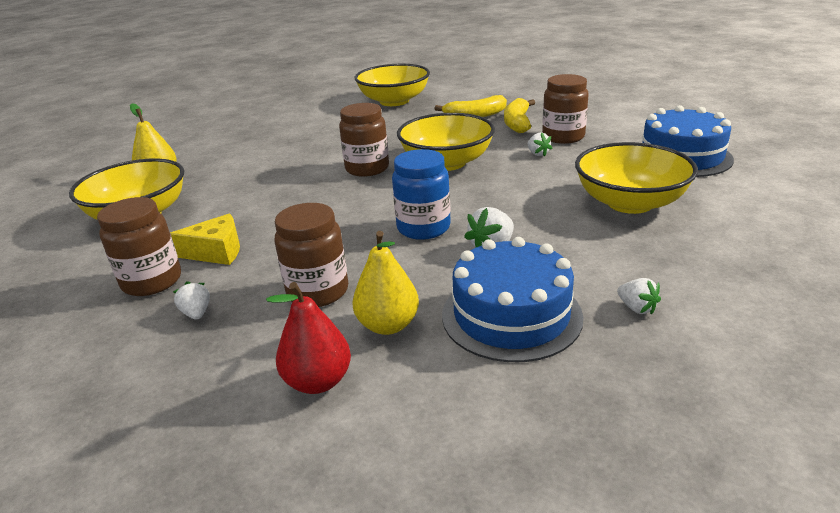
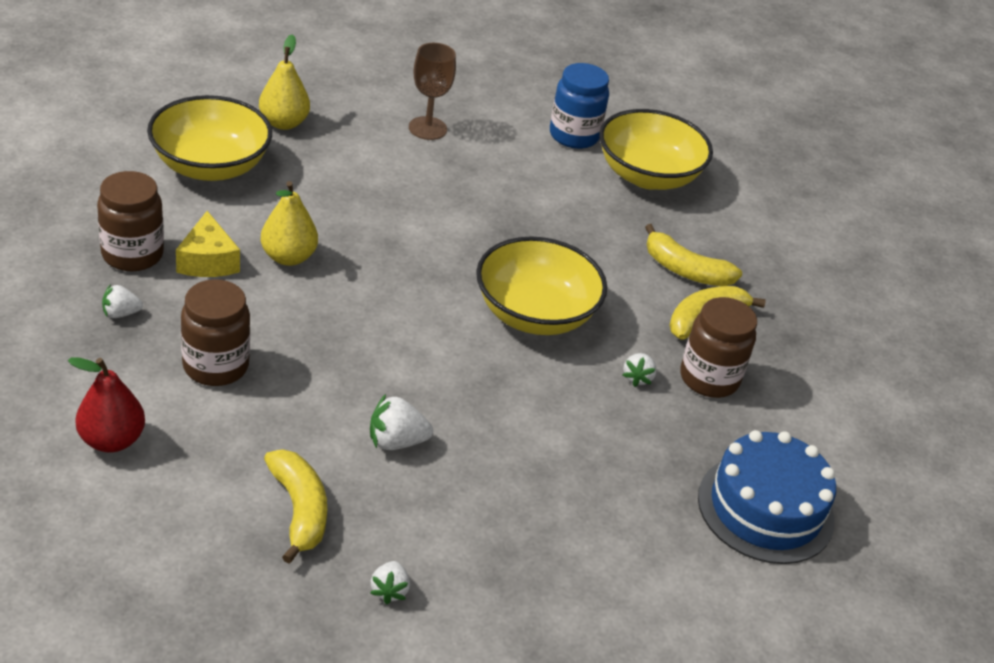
camera: 35 degrees right, 10 degrees up
(197, 313) = (121, 313): white strawberry -> white strawberry turned 120 degrees counterclockwise
(216, 252) = (208, 261): yellow cheese -> yellow cheese turned 45 degrees clockwise
(253, 138) = (427, 128): none -> brown goblet
(367, 168) = (456, 260): brown jar -> none
(388, 325) = (213, 439): yellow pear -> yellow pear (288, 257)
(423, 228) = (382, 373): blue jar -> blue jar (574, 136)
(511, 315) = (299, 510): blue cake -> yellow banana
(630, 203) = (594, 507): yellow bowl -> none

